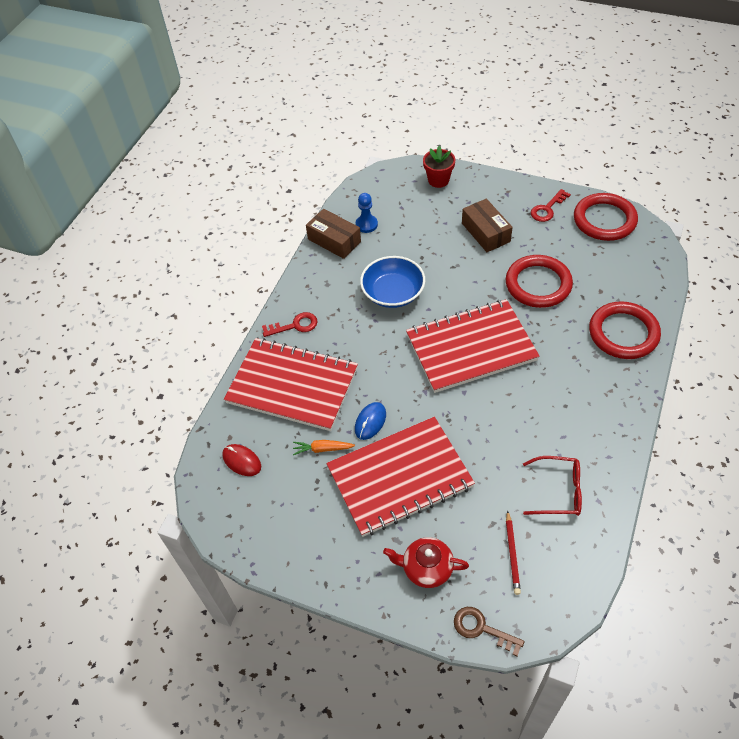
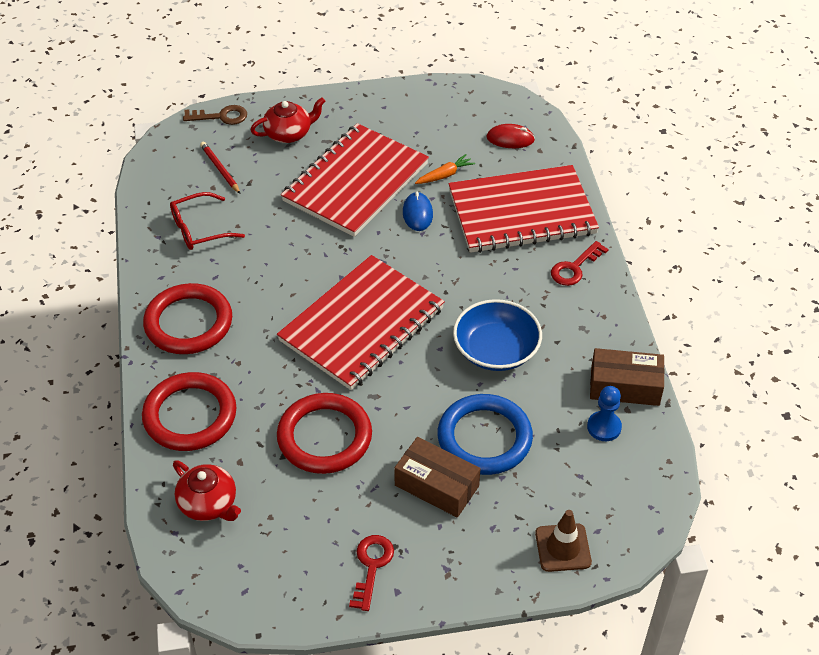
camera: 145 degrees right, 5 degrees down
(438, 180) = (563, 548): red flower pot -> brown traffic cone
(440, 245) = (484, 438): none -> blue ring
(604, 220) = (278, 583): red ring -> red ring (188, 323)
(630, 274) = (209, 504): none -> red teapot

